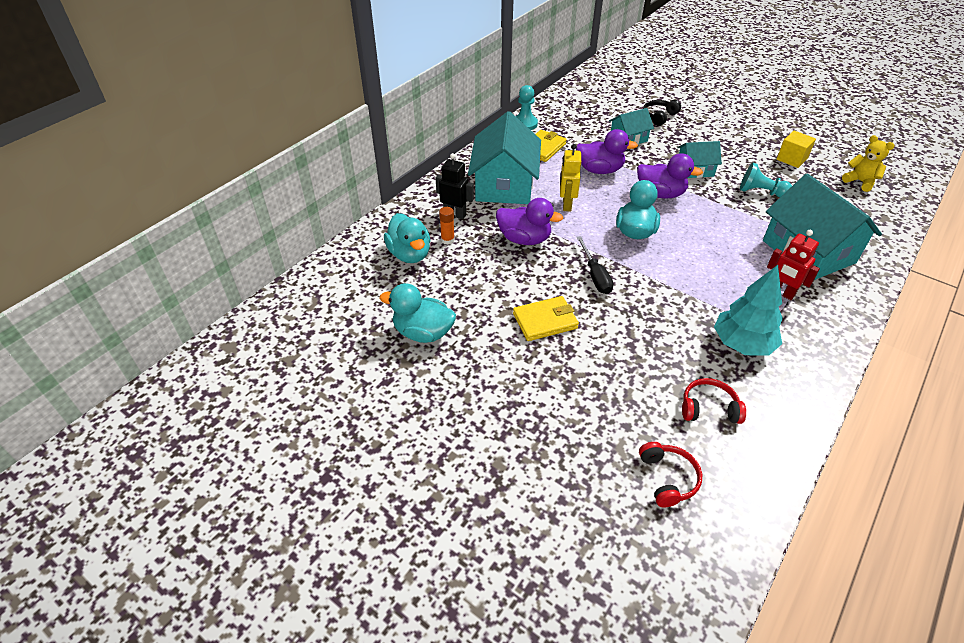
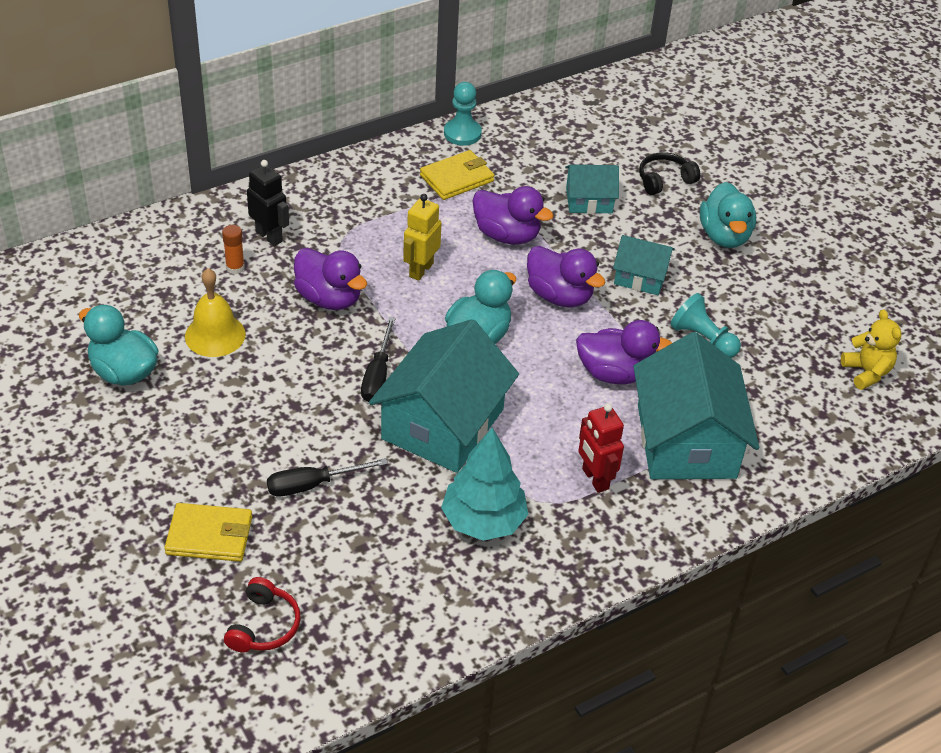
camera: 20 degrees right, 0 degrees up
(409, 254) = (177, 271): turquoise duck -> turquoise duck (724, 236)
(468, 286) = (215, 335): none -> yellow bell
(504, 185) = (363, 216): turquoise house -> turquoise house (442, 424)
(545, 321) = (272, 408): yellow wallet -> yellow wallet (209, 535)
(614, 362) = (312, 485): none -> black screwdriver
(708, 408) = (375, 574): red headphones -> none
(732, 227) = (615, 373): none -> purple duck
(791, 159) = (799, 306): yellow cube -> none

